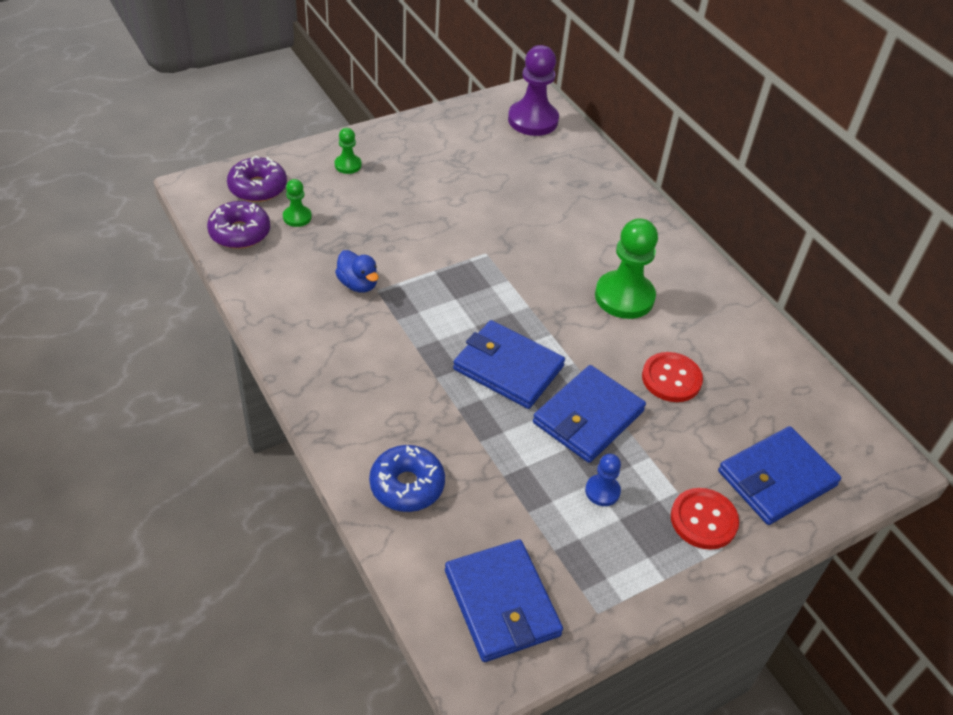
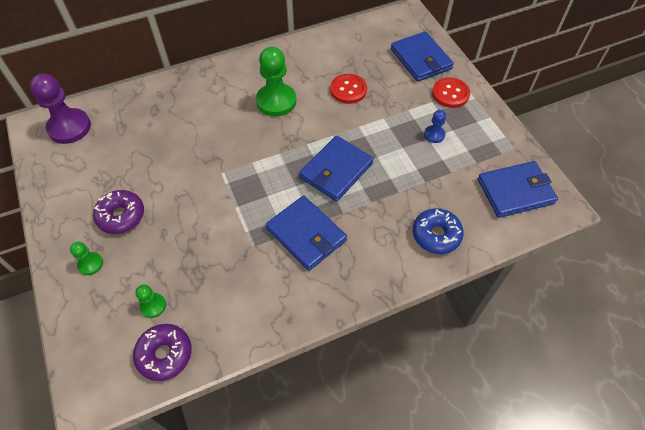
camera: 80 degrees left, 10 degrees up
(258, 187) = (103, 341): purple donut -> purple donut (121, 216)
(358, 284) = (244, 259): blue duck -> none
(588, 417) = (378, 134): blue wallet -> blue wallet (306, 234)

